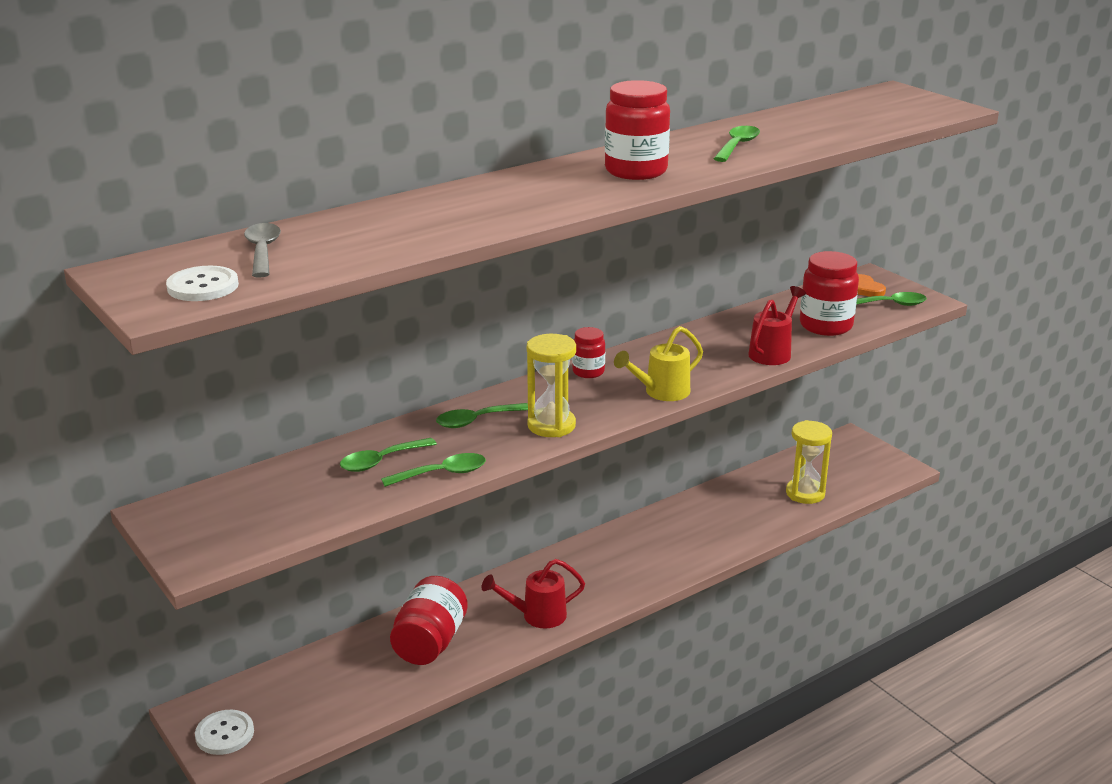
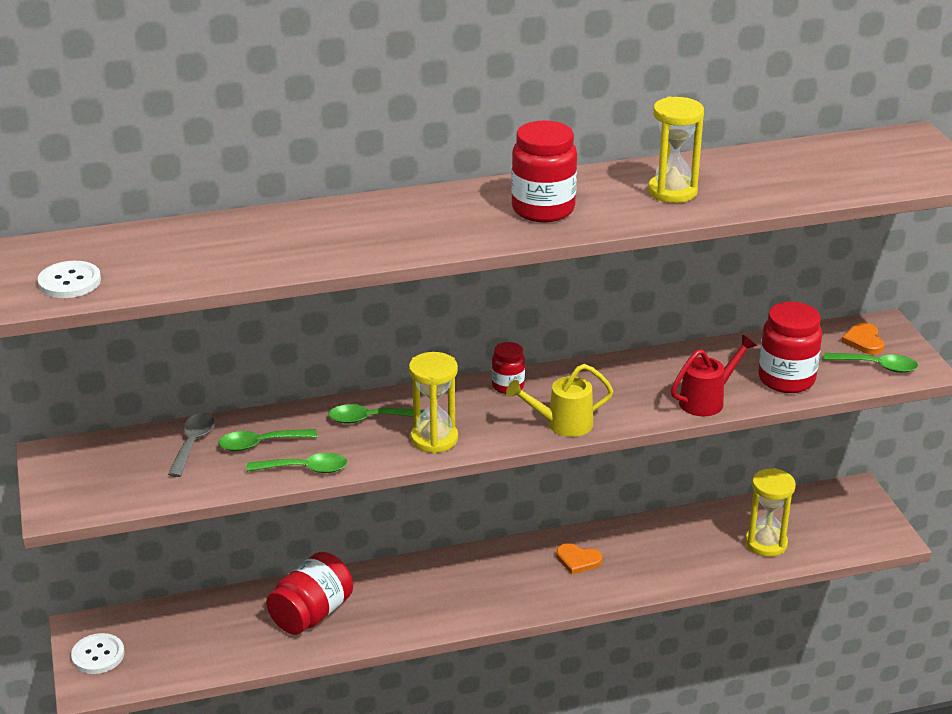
camera: 20 degrees right, 5 degrees up
(263, 251) = (142, 250): grey spoon -> grey spoon (193, 443)
(537, 616) = (423, 611): red watering can -> none
(653, 541) = (578, 560): none -> orange heart
(737, 146) = (672, 192): green spoon -> yellow hourglass

